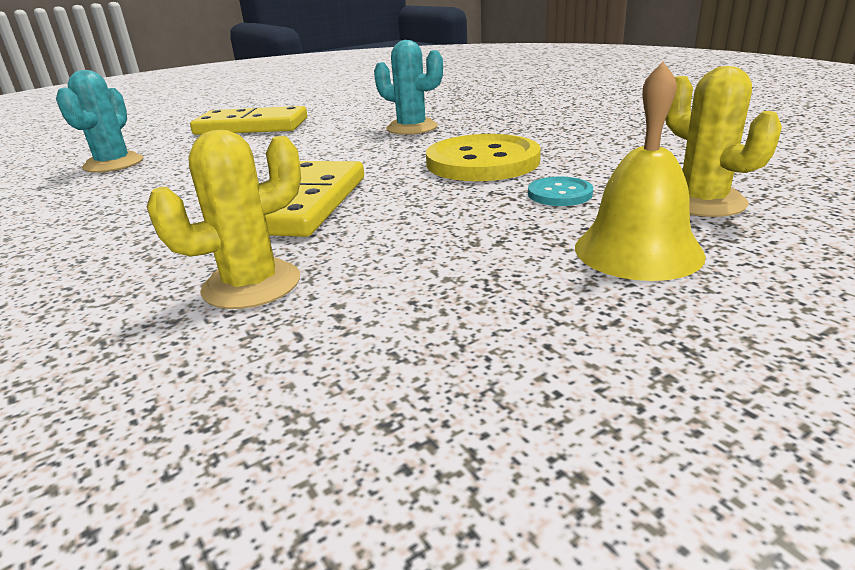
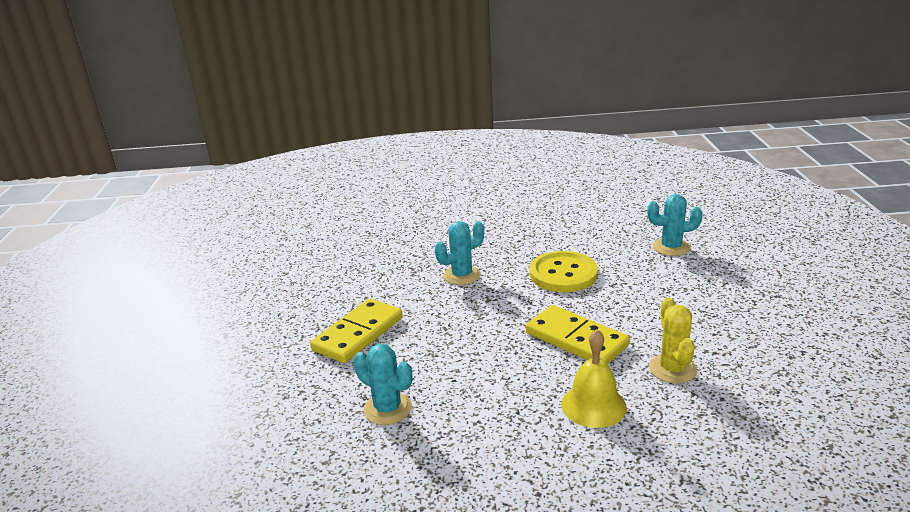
camera: 60 degrees left, 0 degrees up
(559, 194) = (632, 271): turquoise button -> none
(638, 250) = (705, 277): yellow bell -> yellow bell (593, 405)
(702, 202) = (671, 247): yellow cactus -> turquoise cactus

